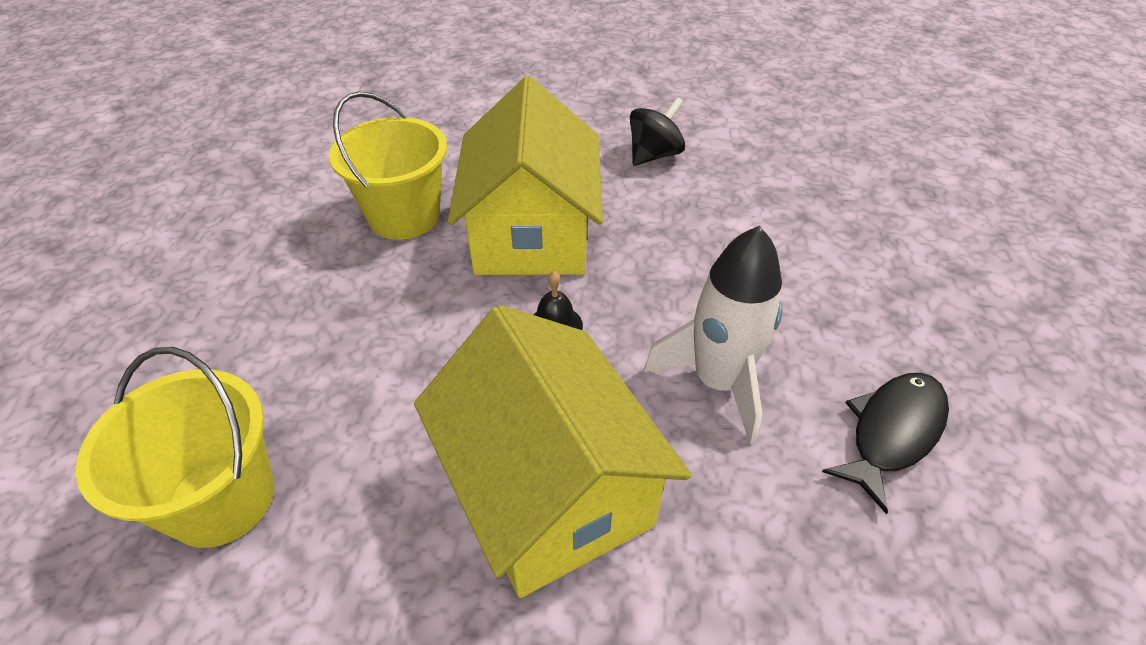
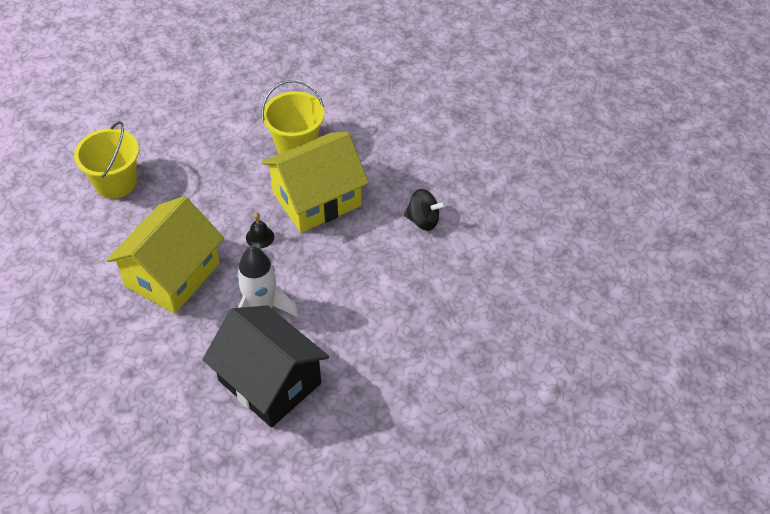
camera: 60 degrees right, 5 degrees up
(892, 432) = (270, 382): black fish -> black house

